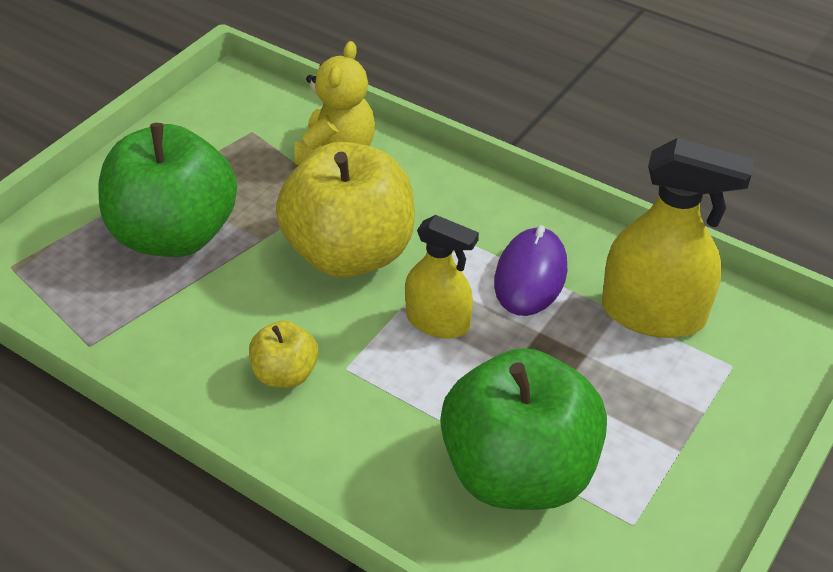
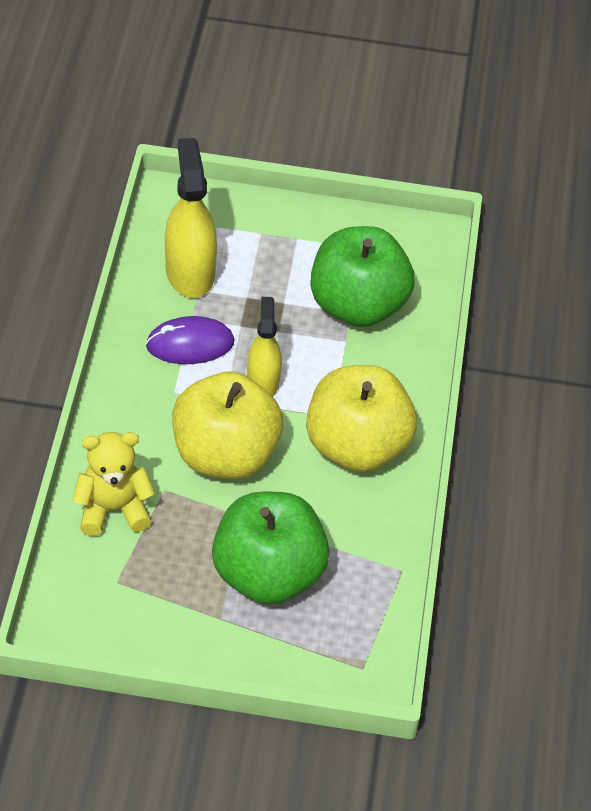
camera: 120 degrees left, 5 degrees up
(285, 374) = (356, 446): yellow apple -> yellow apple, size x2.16

